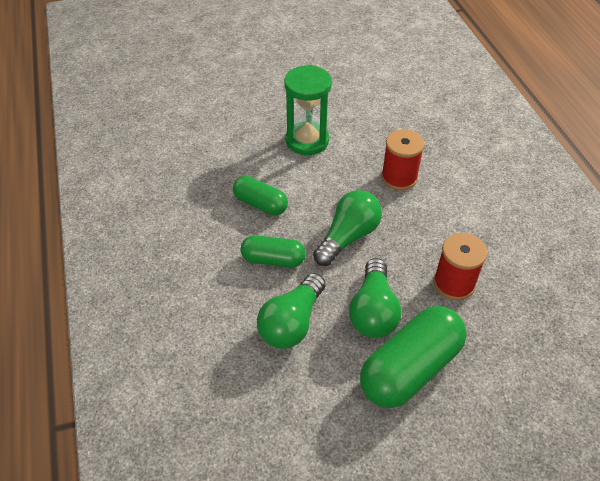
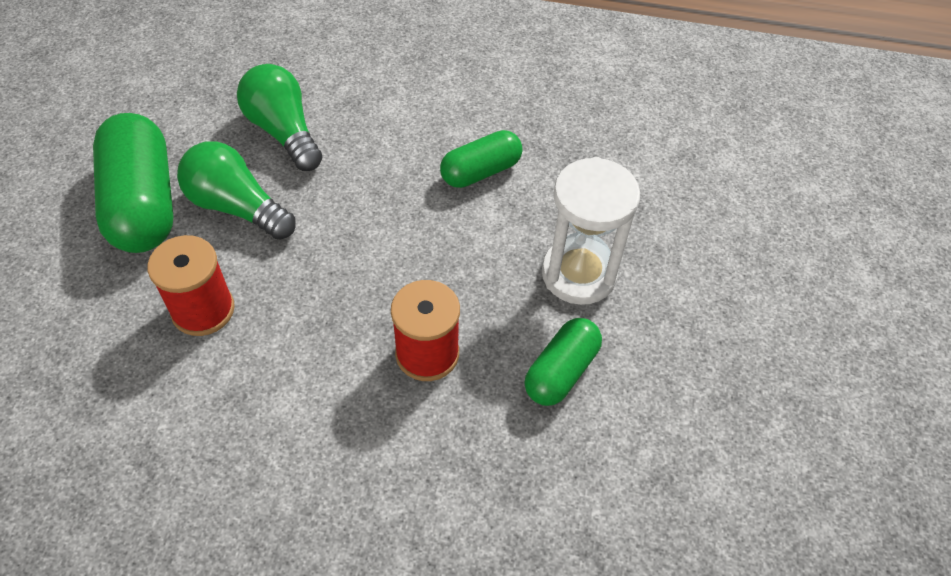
camera: 115 degrees right, 5 degrees up
(273, 260) = (381, 149): green capsule -> green capsule (561, 371)
(307, 141) = (579, 274): green hourglass -> white hourglass
(348, 237) = (362, 236): green light bulb -> none

